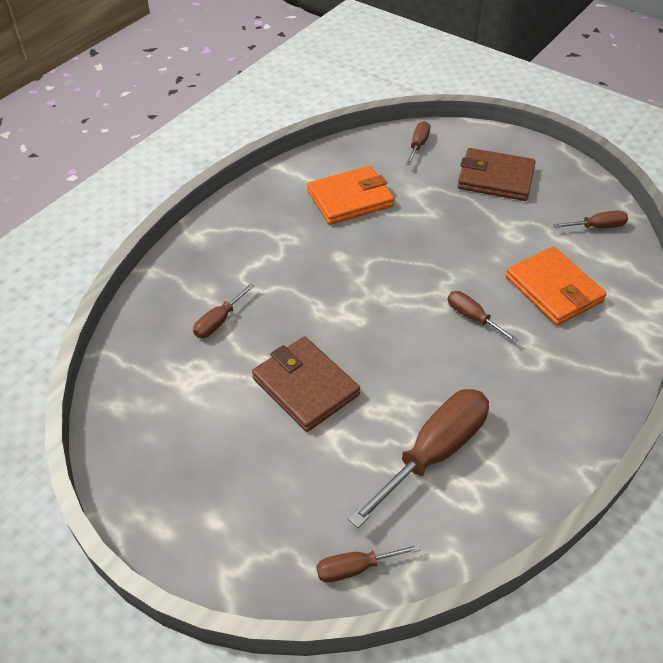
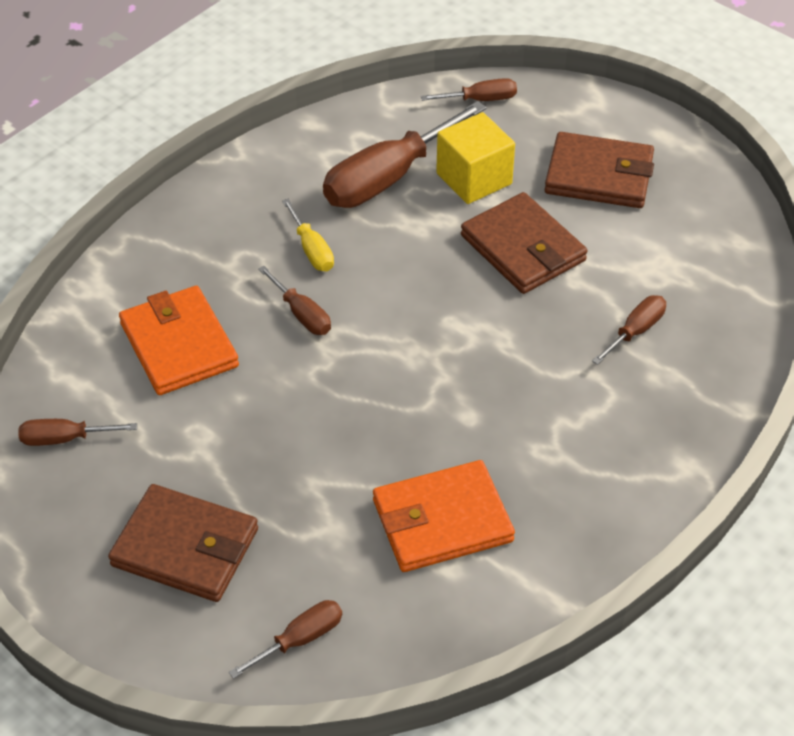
camera: 175 degrees left, 0 degrees up
(234, 471) = (599, 175): none -> brown wallet
(353, 458) = (474, 179): none -> yellow cube
(418, 145) = (300, 639): brown screwdriver -> brown screwdriver turned 150 degrees counterclockwise
(482, 372) = (312, 250): none -> yellow screwdriver

